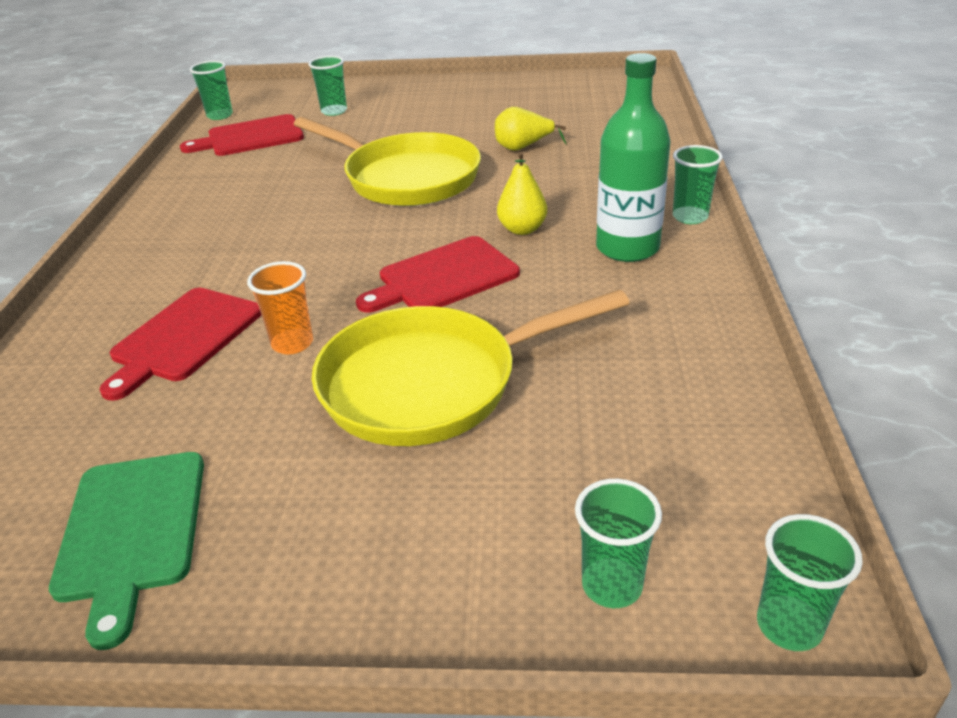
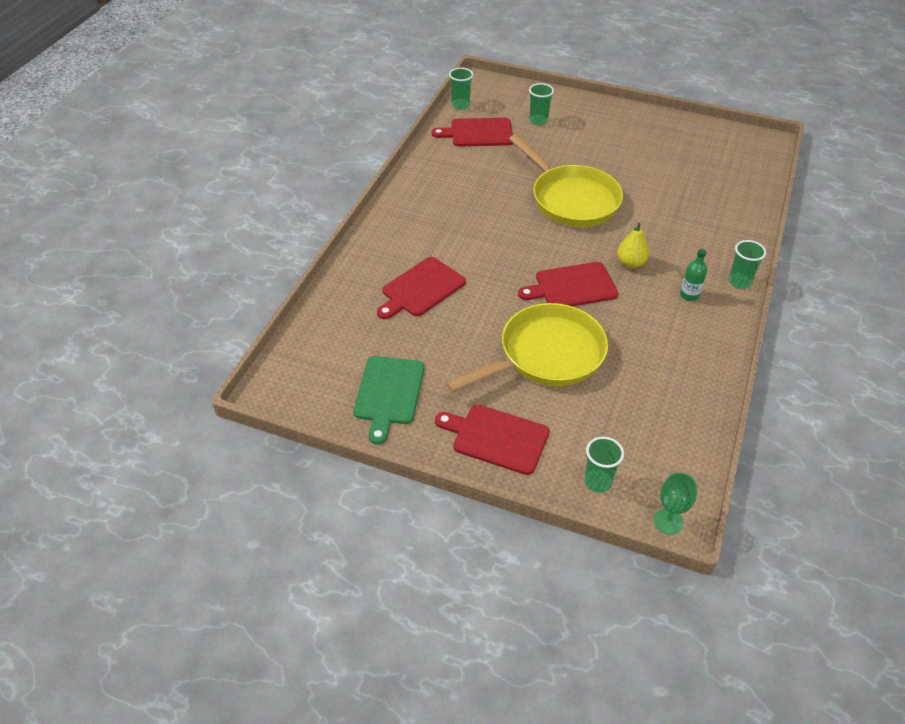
camera: 15 degrees right, 10 degrees up
(292, 343) = (478, 309): orange cup -> none
(376, 556) = (496, 438): none -> red cutting board
(431, 383) = (546, 355): yellow pan -> yellow pan turned 150 degrees clockwise
(523, 147) = (656, 192): yellow pear -> none
(627, 248) = (689, 295): green bottle -> green bottle, size x0.50
(789, 625) = (668, 521): green cup -> green goblet

